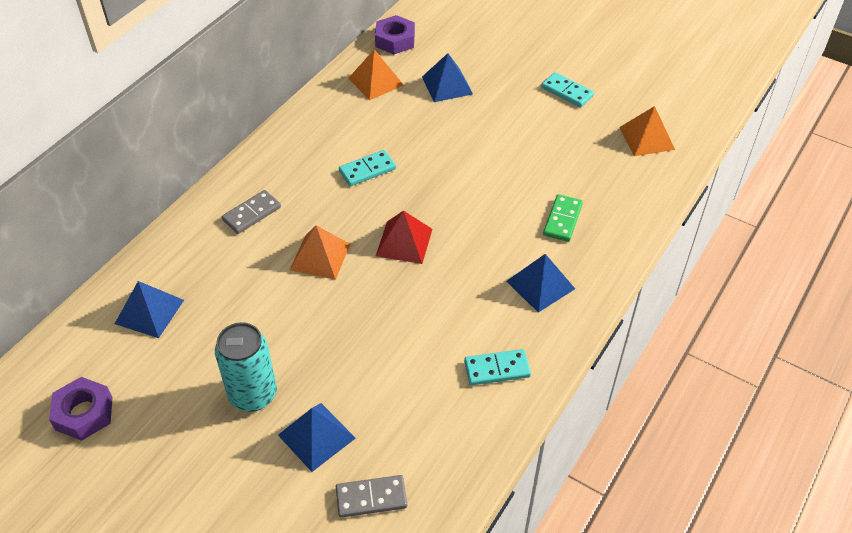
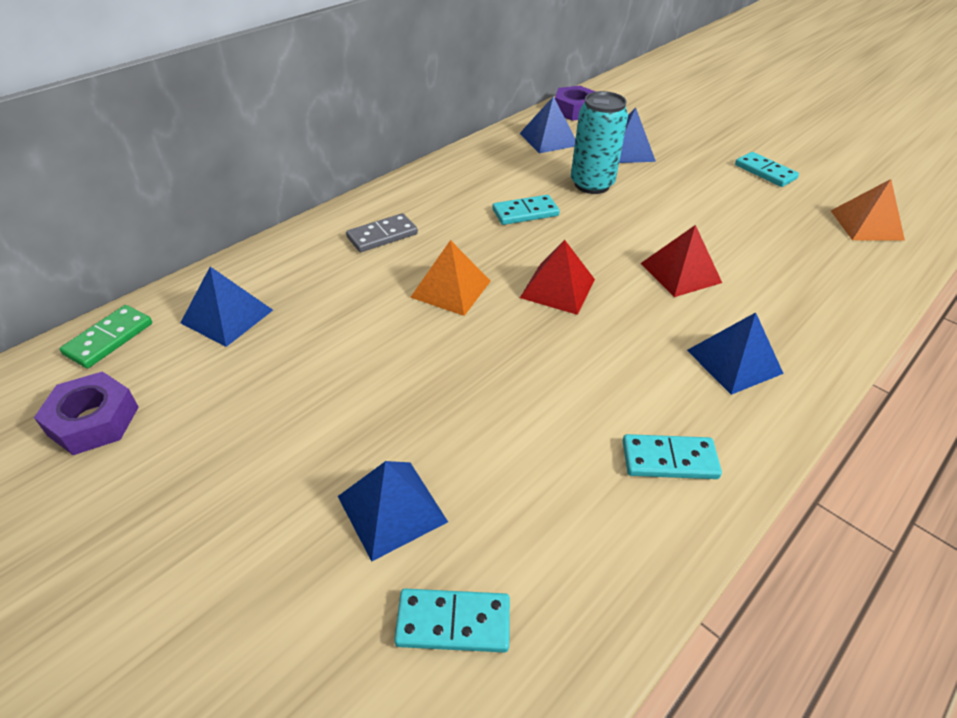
camera: 10 degrees right, 5 degrees down
(253, 394) = (320, 435): turquoise can -> turquoise can (592, 184)
(371, 498) = (453, 623): grey domino -> turquoise domino
(375, 81) = (548, 139): orange pyramid -> blue pyramid
(499, 211) = (680, 273): none -> red pyramid
(562, 220) = (763, 292): green domino -> green domino (109, 339)

